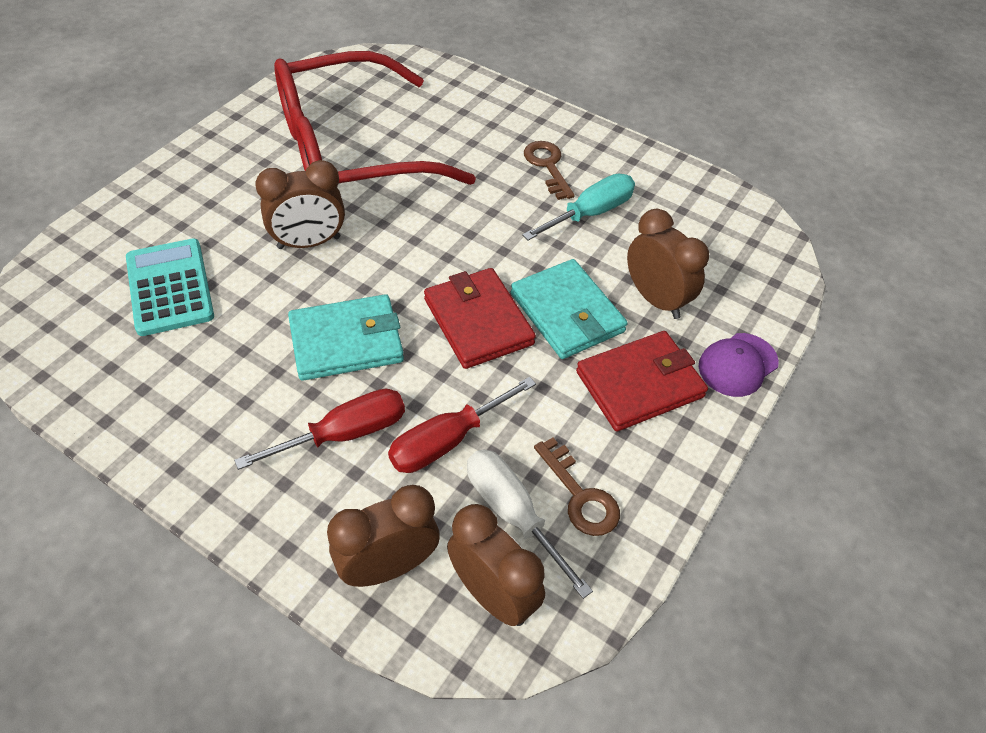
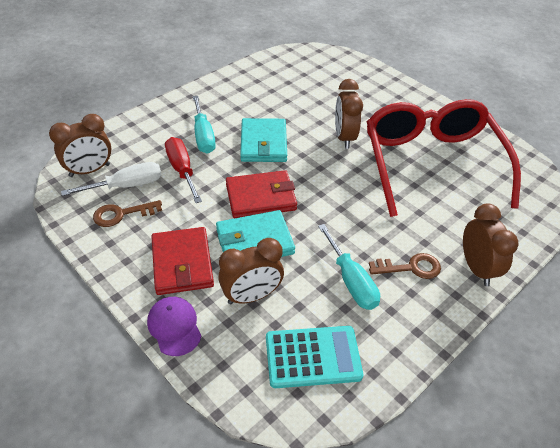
camera: 105 degrees right, 5 degrees down
(170, 287) = (320, 89): turquoise calculator -> turquoise calculator (313, 357)
(345, 434) = (203, 136): red screwdriver -> turquoise screwdriver
(388, 566) = (124, 140): brown clock -> brown clock (476, 268)

